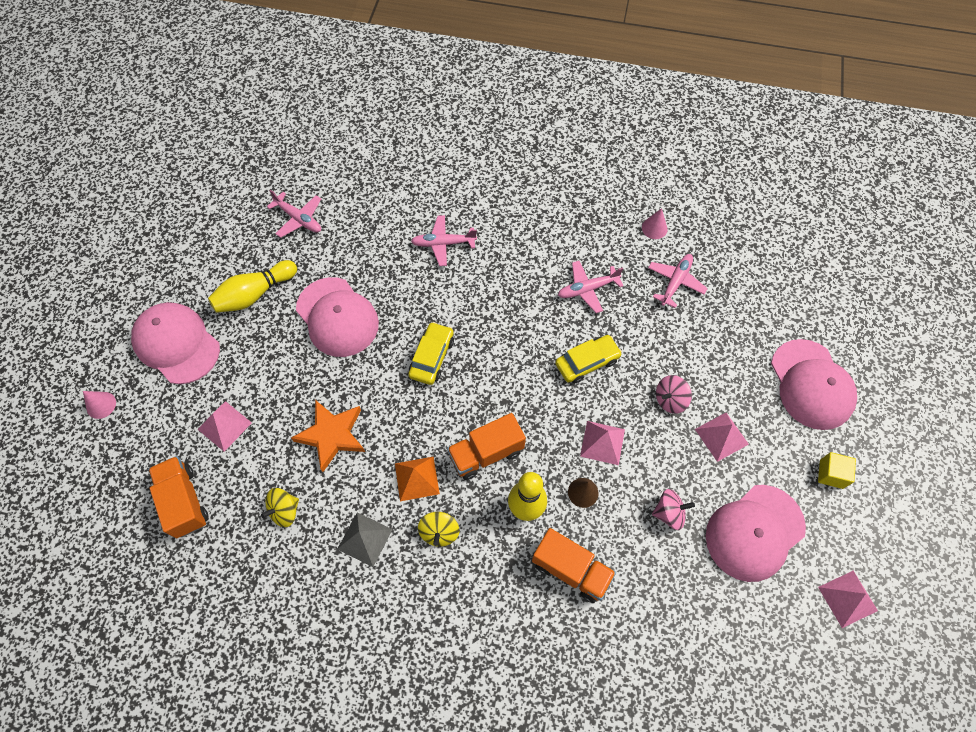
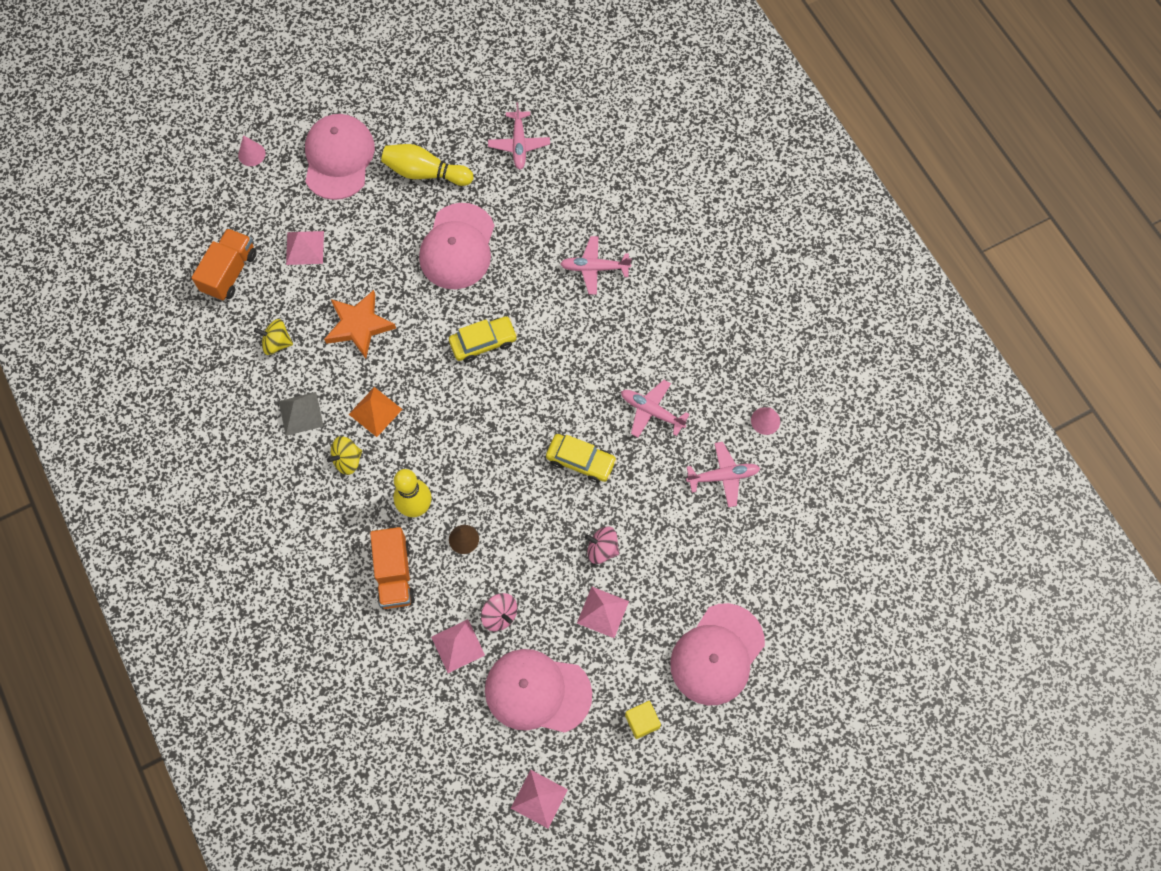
camera: 50 degrees right, 5 degrees up
(443, 243) = (594, 268): pink plane -> pink plane turned 45 degrees counterclockwise
(486, 453) = (436, 445): orange truck -> none
(602, 442) = (518, 523): pink pyramid -> pink pyramid (457, 646)

